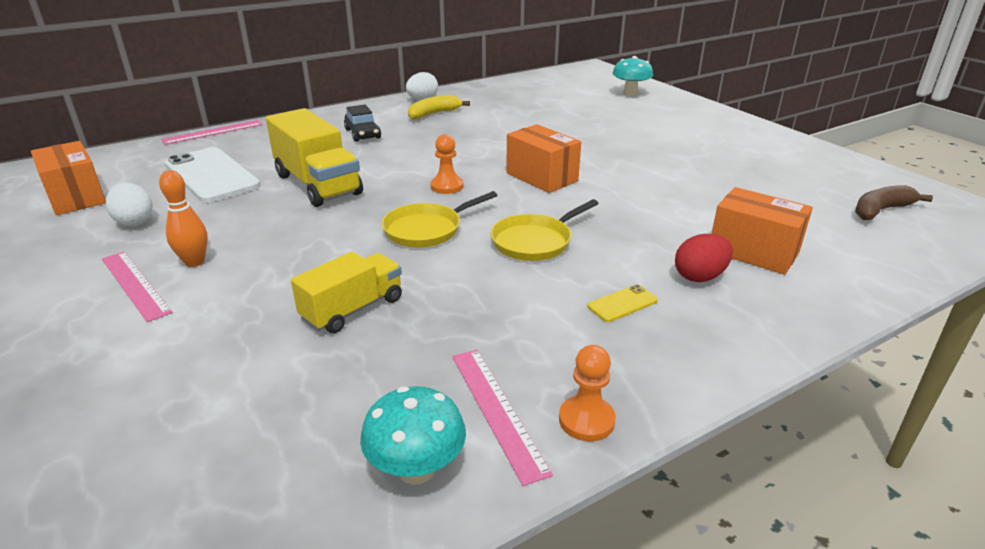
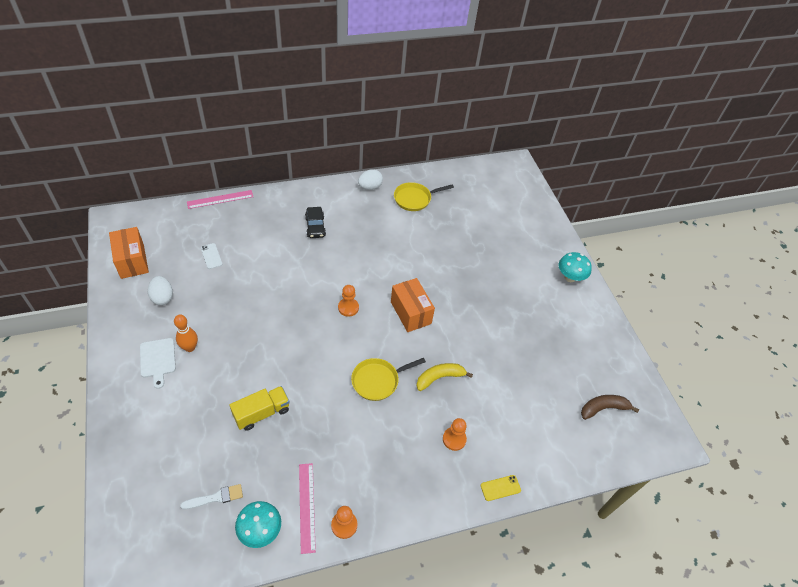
camera: 10 degrees right, 20 degrees up
(135, 284) = (158, 360): pink ruler -> white cutting board
(211, 175) = (211, 256): white phone -> white phone, size x0.42
(298, 439) = (216, 497): none -> white brush
(318, 184) = (272, 284): yellow truck -> none
(427, 229) = (321, 351): yellow pan -> yellow pan (415, 199)
(434, 114) = (371, 210): yellow banana -> yellow banana (439, 378)
(622, 303) = (400, 449): yellow phone -> yellow phone (500, 488)
(630, 93) = (524, 215): turquoise mushroom -> turquoise mushroom (570, 277)
(700, 277) = (454, 439): red egg -> orange pawn
(753, 252) = (497, 426): orange box -> none

